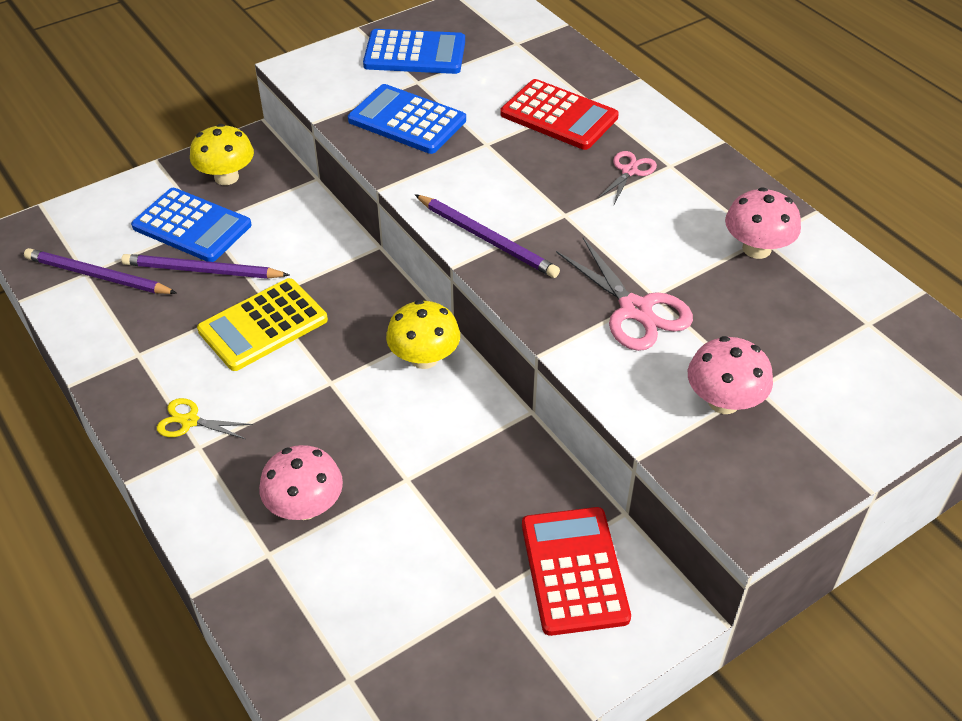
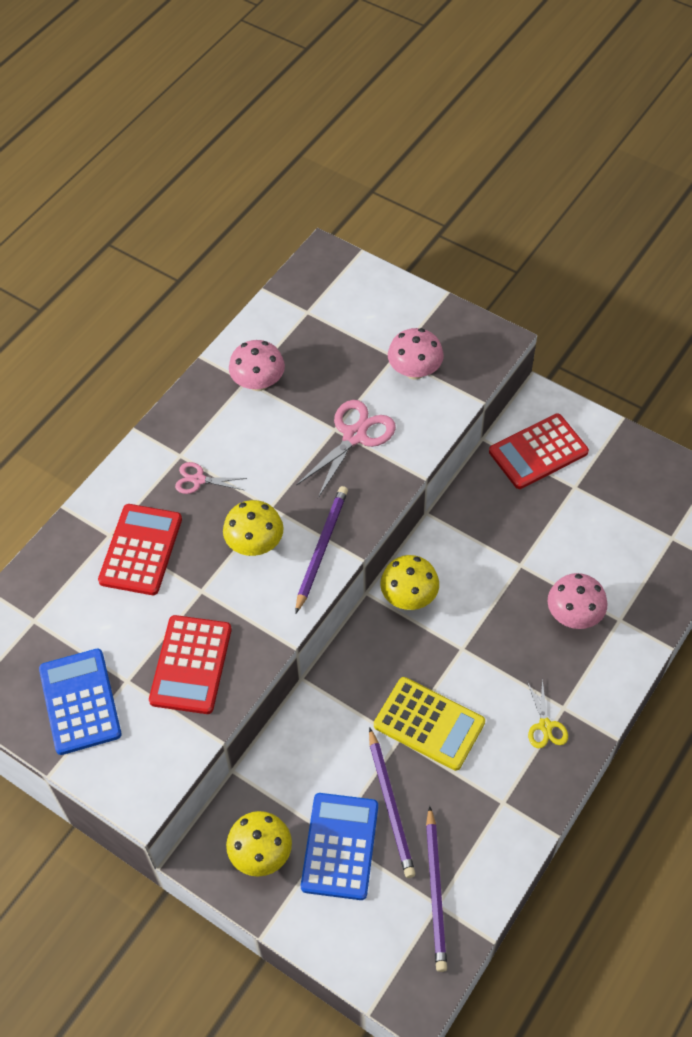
camera: 110 degrees left, 10 degrees up
(407, 120) = (191, 665): blue calculator -> red calculator
(522, 192) = (255, 543): none -> yellow mushroom

